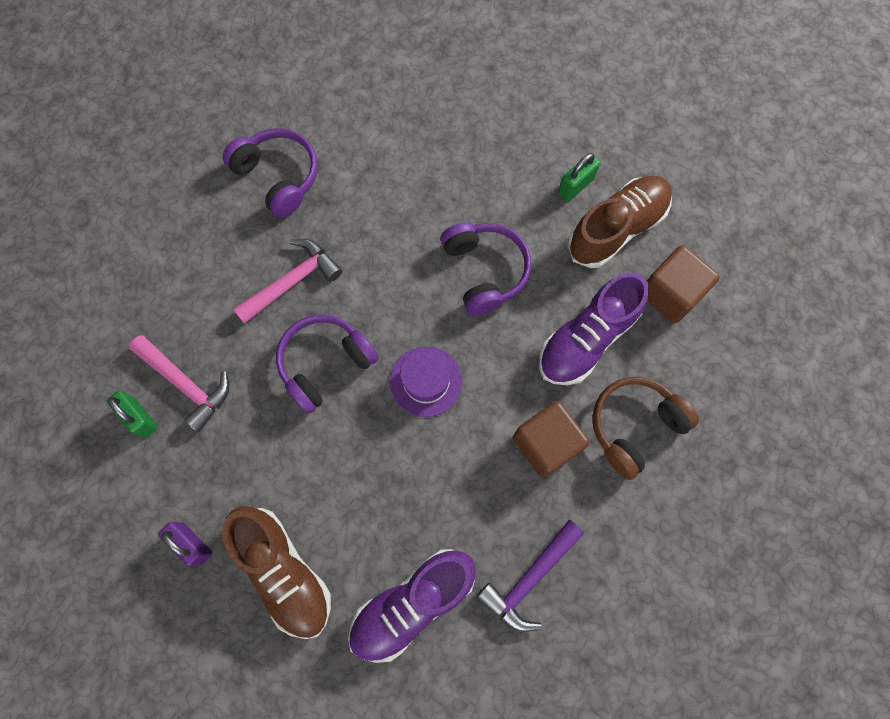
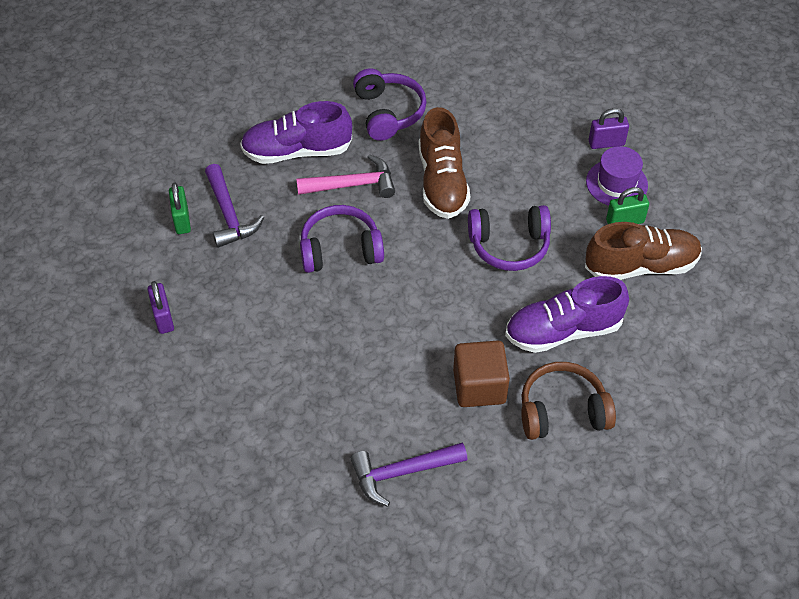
camera: 30 degrees right, 20 degrees down
(186, 384) = (229, 215): pink hammer -> purple hammer
(284, 571) = (217, 369): brown shoe -> brown shoe (442, 182)
(412, 603) = (298, 441): purple shoe -> purple shoe (297, 151)
(426, 381) = (411, 298): purple hat -> purple hat (616, 183)
(485, 271) = (509, 245): purple headphones -> purple headphones turned 75 degrees clockwise
(510, 106) = (606, 143): none -> purple padlock
(670, 293) = (657, 332): brown cube -> none

